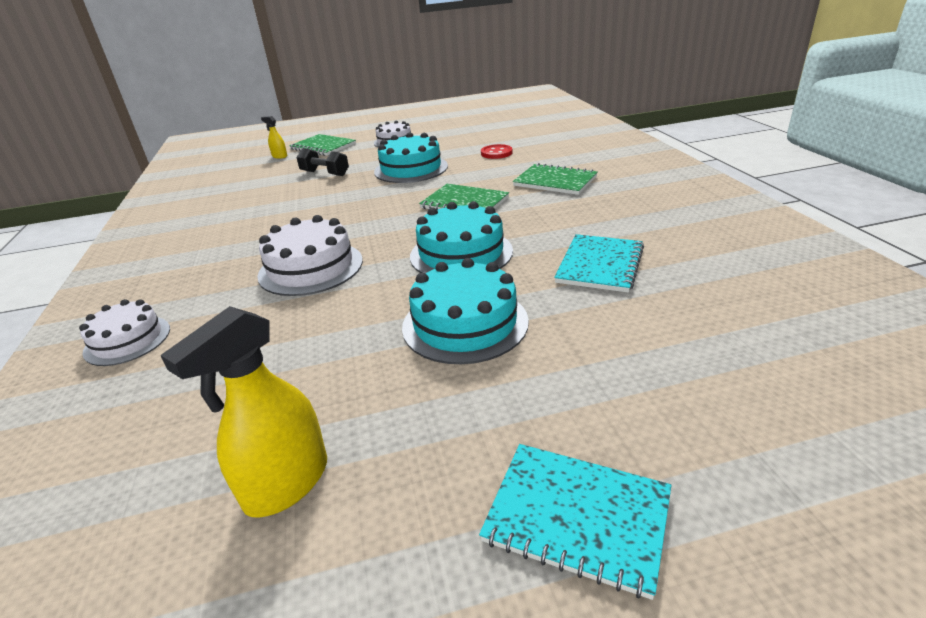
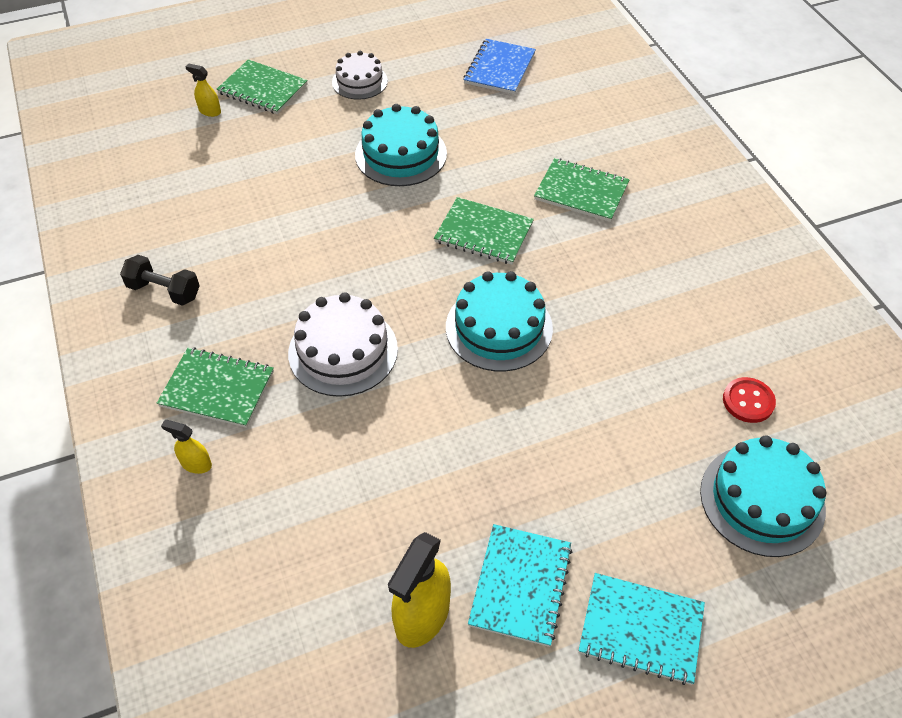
camera: 10 degrees left, 20 degrees up
(127, 340) = (196, 464): white cake -> yellow spray bottle
(184, 291) = (217, 389): none -> green notebook
(325, 173) = (290, 159): black dumbbell -> black dumbbell (164, 291)
(465, 323) = (524, 434): turquoise cake -> turquoise cake (762, 500)
(496, 153) = (502, 122): red button -> red button (748, 401)
(501, 132) = (499, 68): none -> blue notebook
(599, 265) = (640, 347): turquoise notebook -> turquoise notebook (520, 585)

